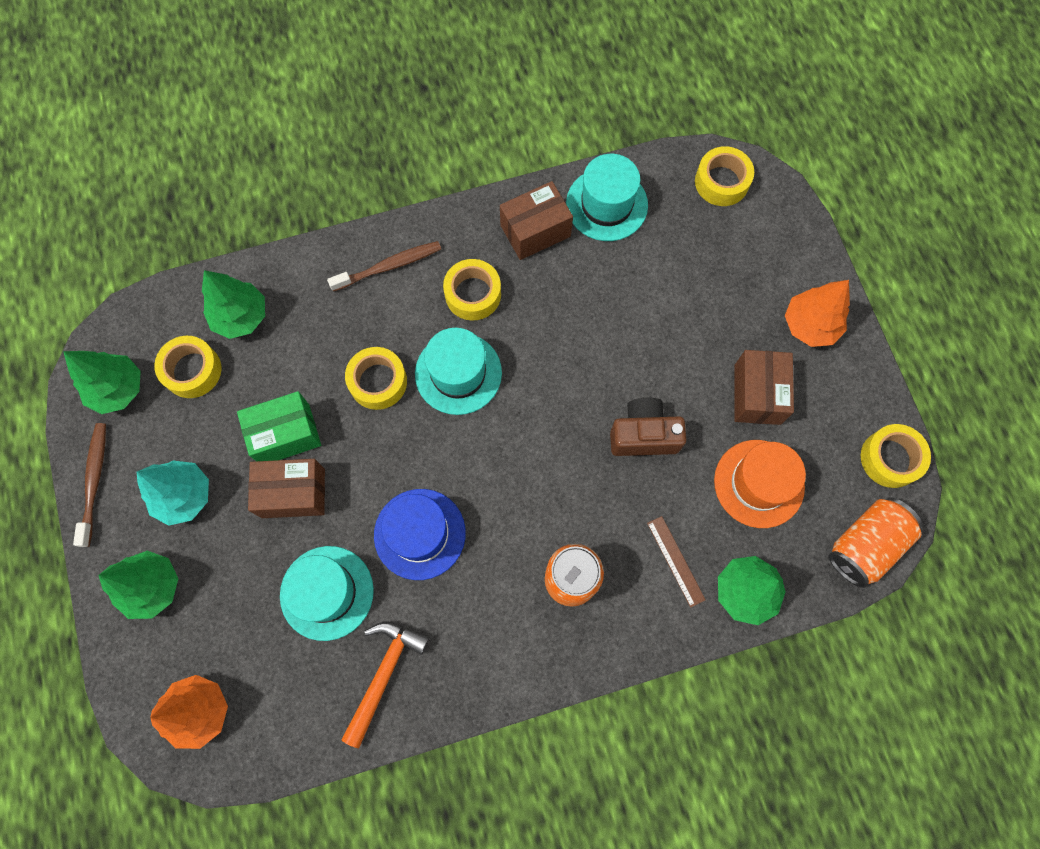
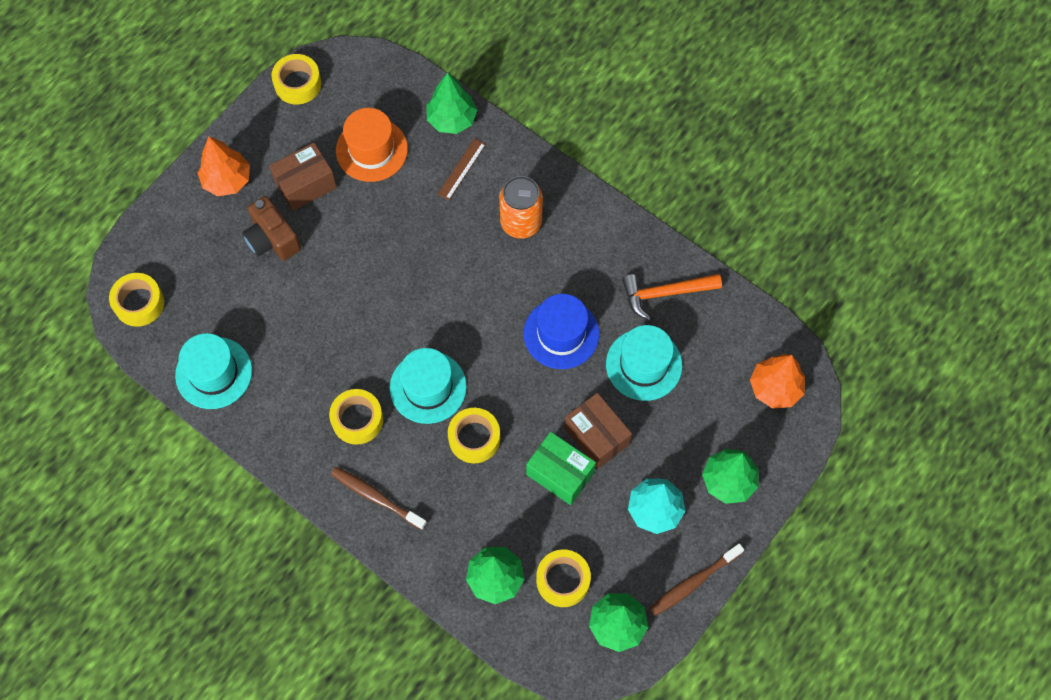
camera: 125 degrees left, 5 degrees down
(535, 231) = (272, 410): brown box -> none
(643, 435) = (387, 238): brown camera -> brown camera (272, 239)
(865, 545) = (370, 69): orange can -> none

